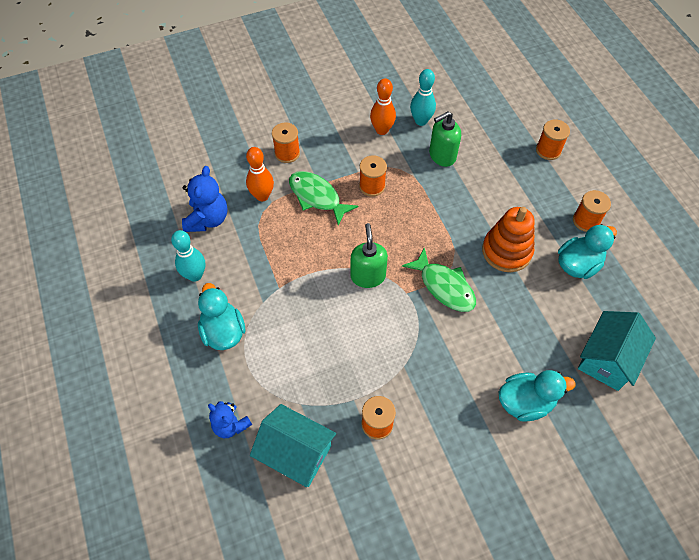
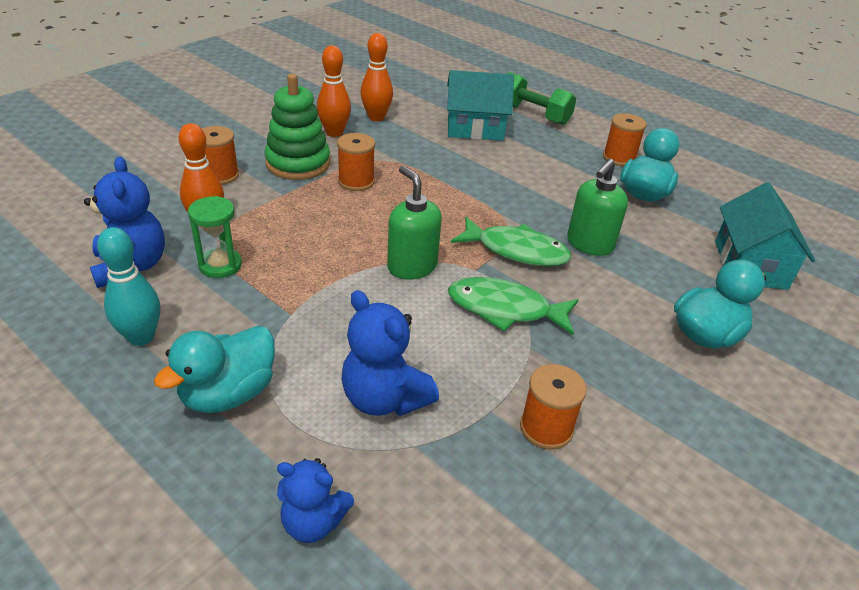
camera: 30 degrees left, 20 degrees down
(223, 331) = (228, 394): turquoise duck -> turquoise duck turned 90 degrees counterclockwise
(256, 235) = (220, 265): none -> green hourglass
(295, 453) = (450, 518): turquoise house -> turquoise house (475, 128)
(300, 367) = (384, 398): none -> blue teddy bear
(317, 197) = (288, 207): green fish -> green fish (505, 309)
(342, 156) = (298, 163): none -> green stacking toy
(421, 121) = (376, 117): turquoise bowling pin -> orange bowling pin
(442, 156) = (422, 140): green soap dispenser -> green soap dispenser (589, 244)
(506, 251) = (560, 201): orange stacking toy -> none
(548, 150) = (533, 114): orange spool -> green dumbbell

